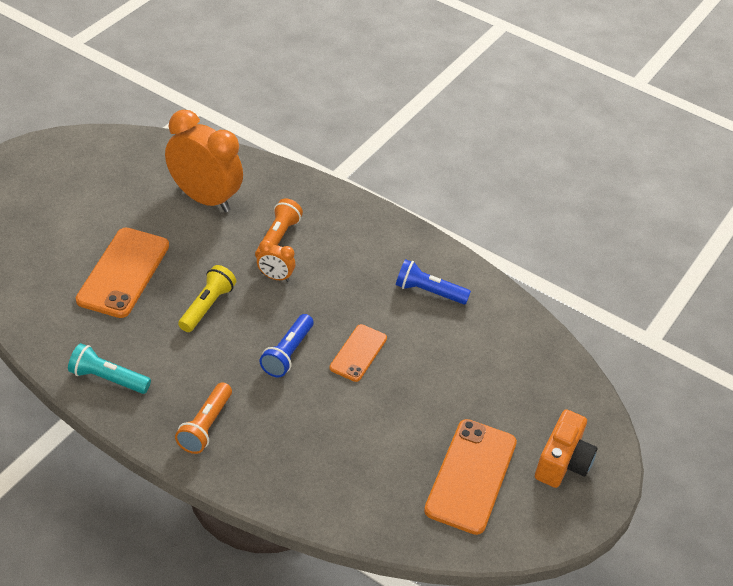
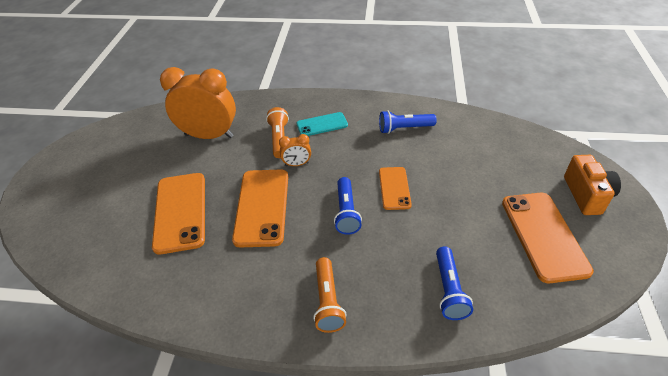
camera: 20 degrees left, 0 degrees up
(108, 379) = (220, 303): turquoise flashlight -> none
(206, 306) = (262, 207): yellow flashlight -> orange phone
(327, 474) = (449, 290): none -> blue flashlight
(338, 243) = (322, 125): none -> turquoise phone

